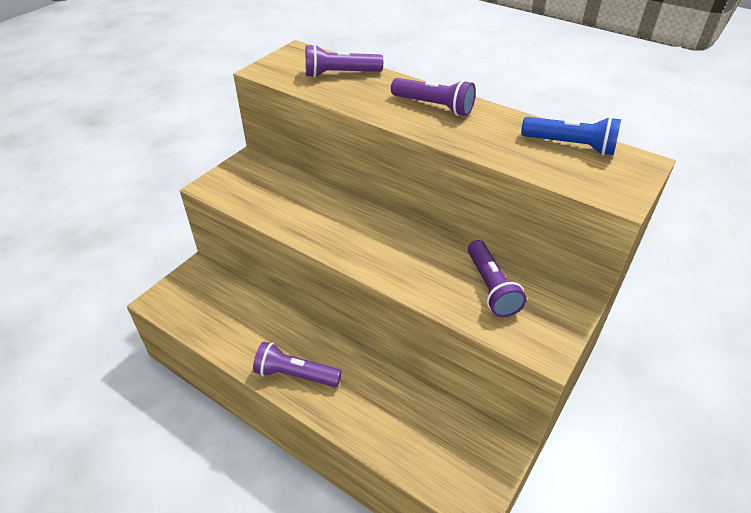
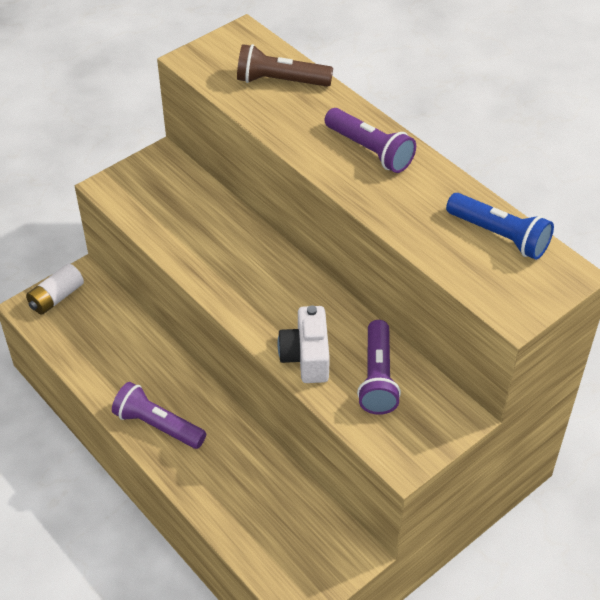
camera: 15 degrees right, 5 degrees up
(179, 289) = (56, 297): none -> white battery
(340, 74) = (280, 81): purple flashlight -> brown flashlight
(424, 283) = (306, 357): none -> white camera

